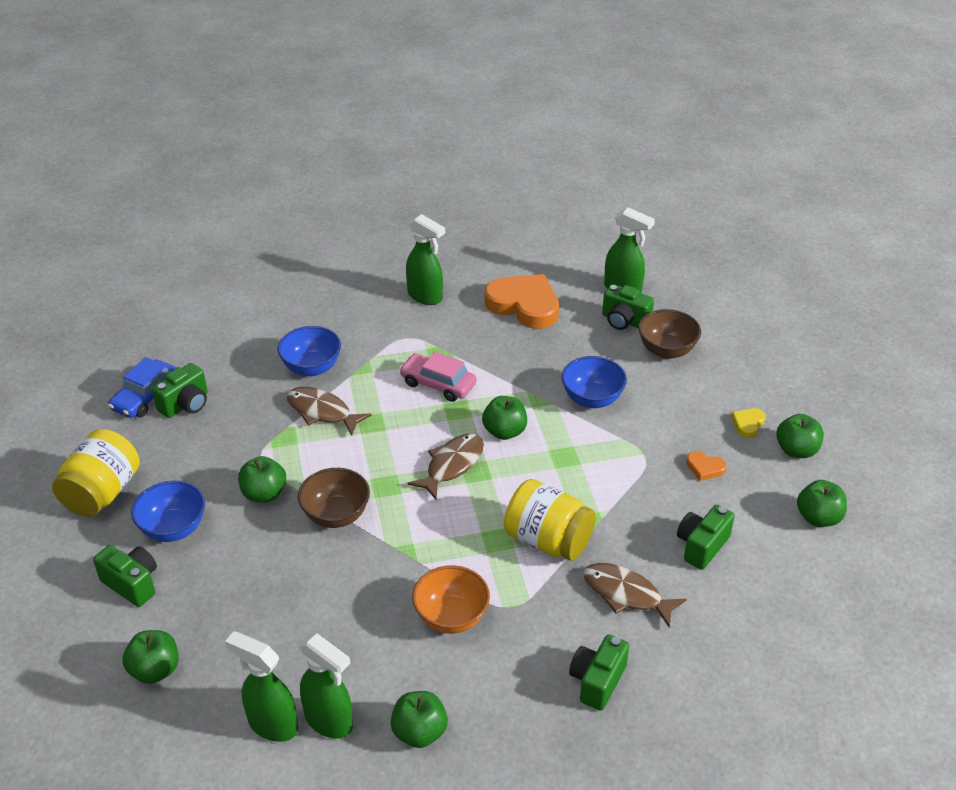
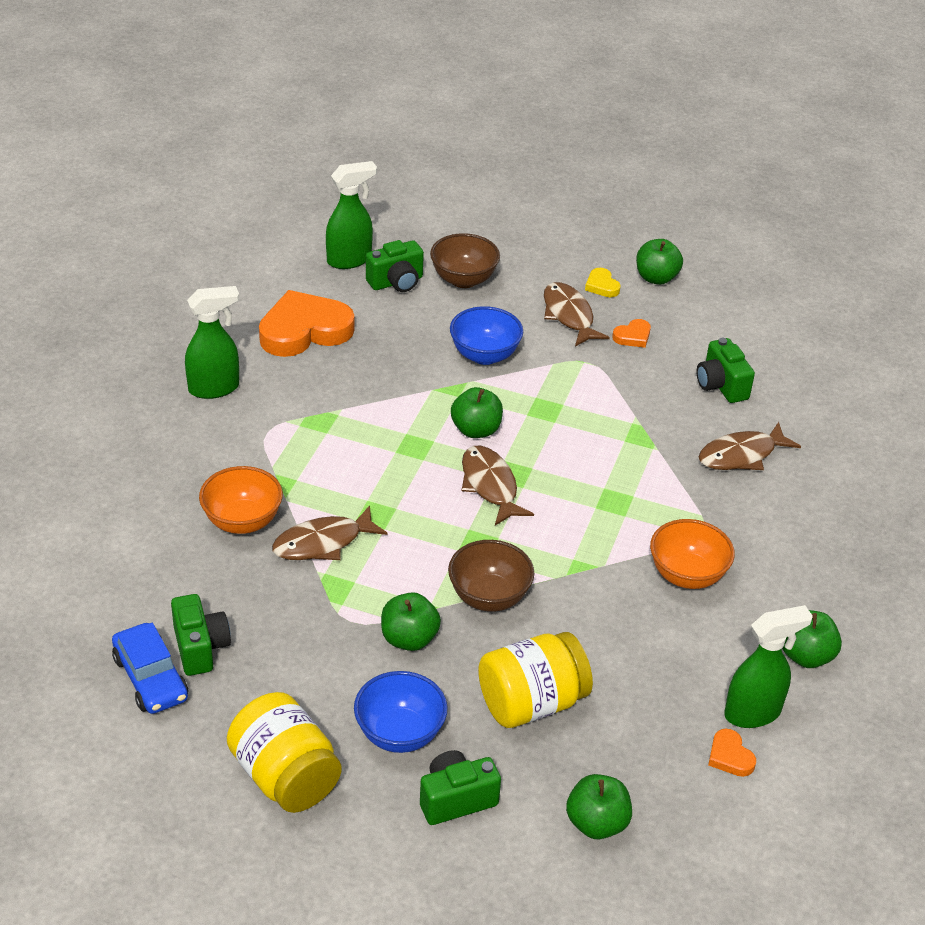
camera: 60 degrees left, 0 degrees up
(272, 724) = (730, 756): green spray bottle -> orange heart
(312, 368) = (242, 521): blue bowl -> orange bowl
(438, 384) = (363, 442): pink car -> none
(548, 540) = (641, 470): yellow jar -> yellow jar (531, 703)
(597, 681) = (823, 519): green camera -> none
(689, 422) = (569, 315): none -> brown fish
(818, 518) = (740, 309): green apple -> none

